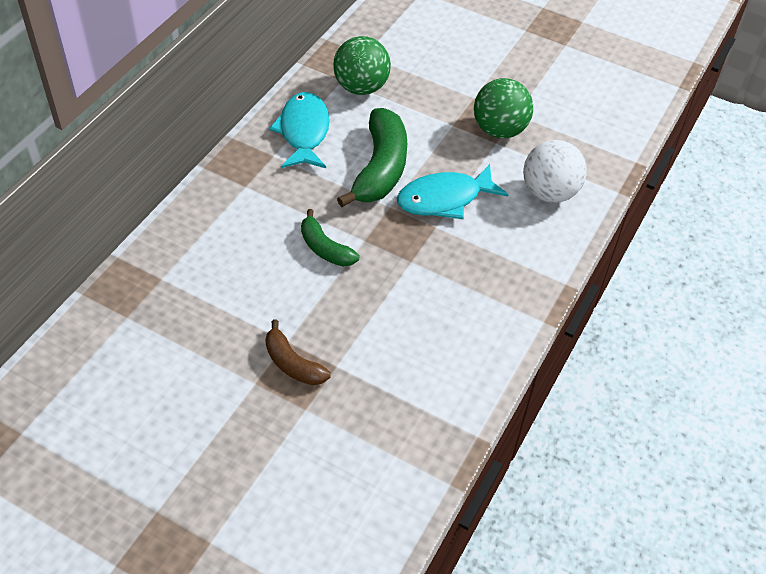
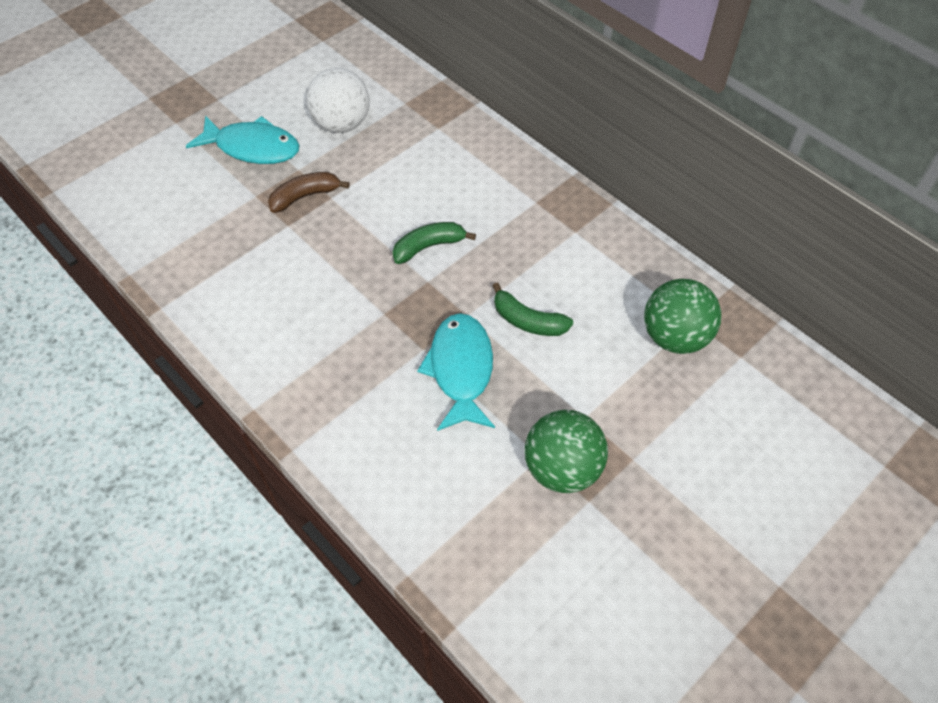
camera: 110 degrees right, 5 degrees up
(304, 132) = (606, 264): turquoise fish -> turquoise fish (252, 148)
(380, 169) = (527, 321): green banana -> green banana, size x0.56
(549, 192) = (434, 487): white ball -> white ball (342, 124)

